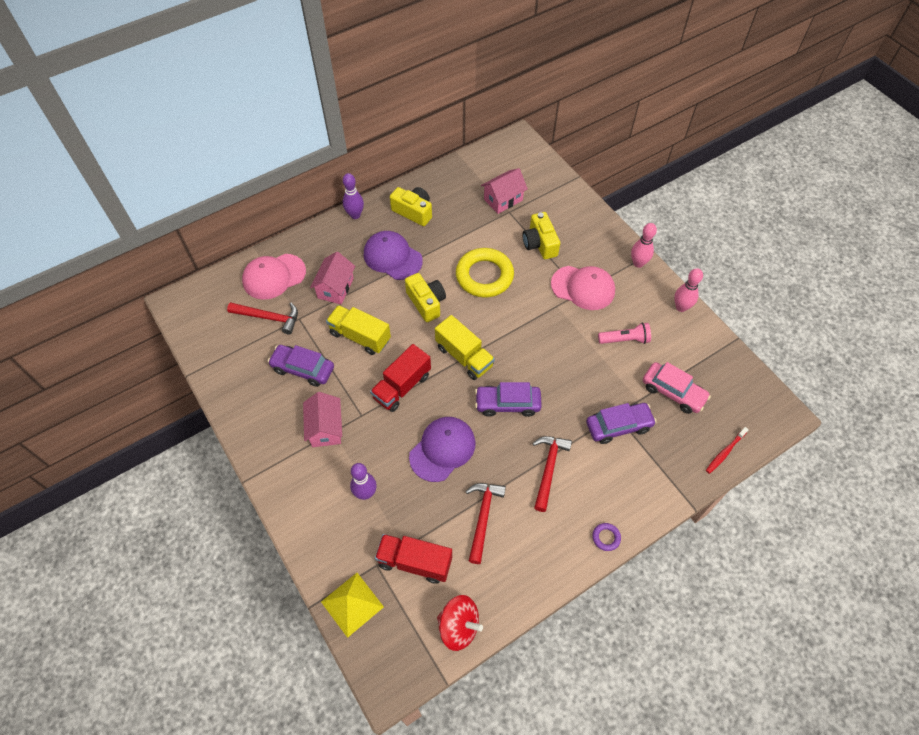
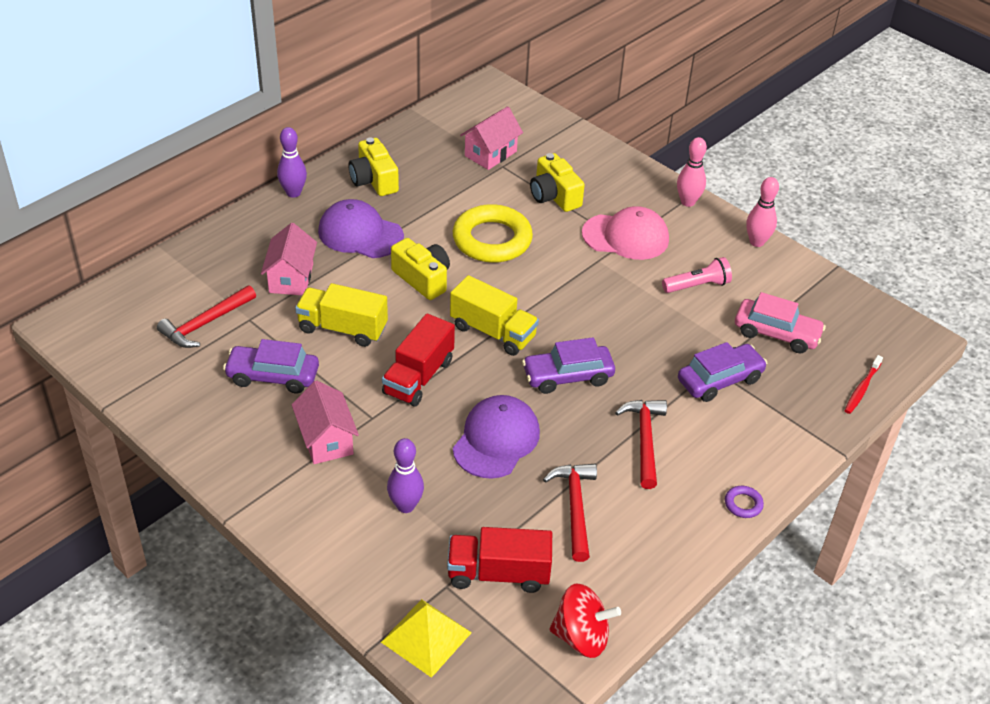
camera: 15 degrees left, 15 degrees down
(269, 317) = (205, 324): red hammer -> red hammer turned 135 degrees clockwise
(274, 276) = (198, 276): pink cap -> none
(413, 212) = (373, 180): yellow camera -> yellow camera turned 135 degrees counterclockwise

